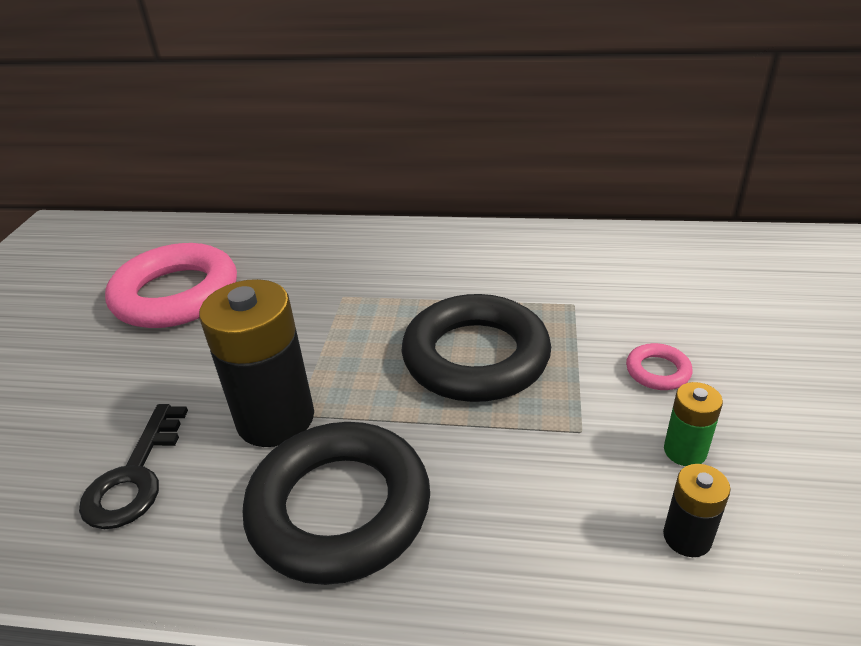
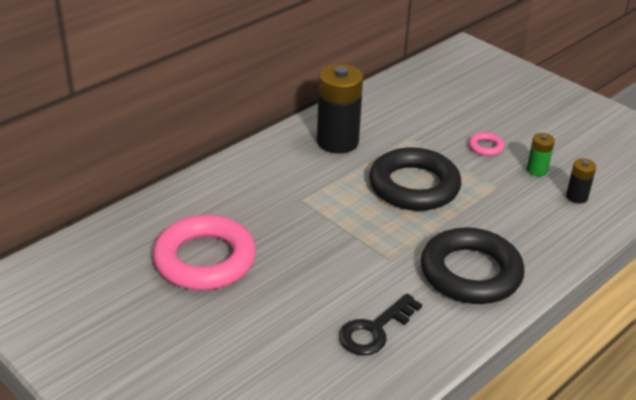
camera: 55 degrees left, 0 degrees up
(134, 476) = (374, 330): black key -> black key turned 90 degrees clockwise
(275, 418) = (384, 267): black battery -> black battery (337, 142)

